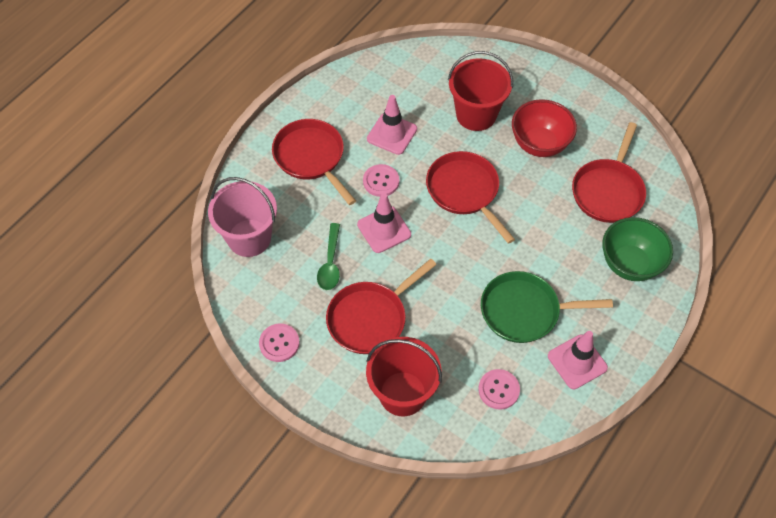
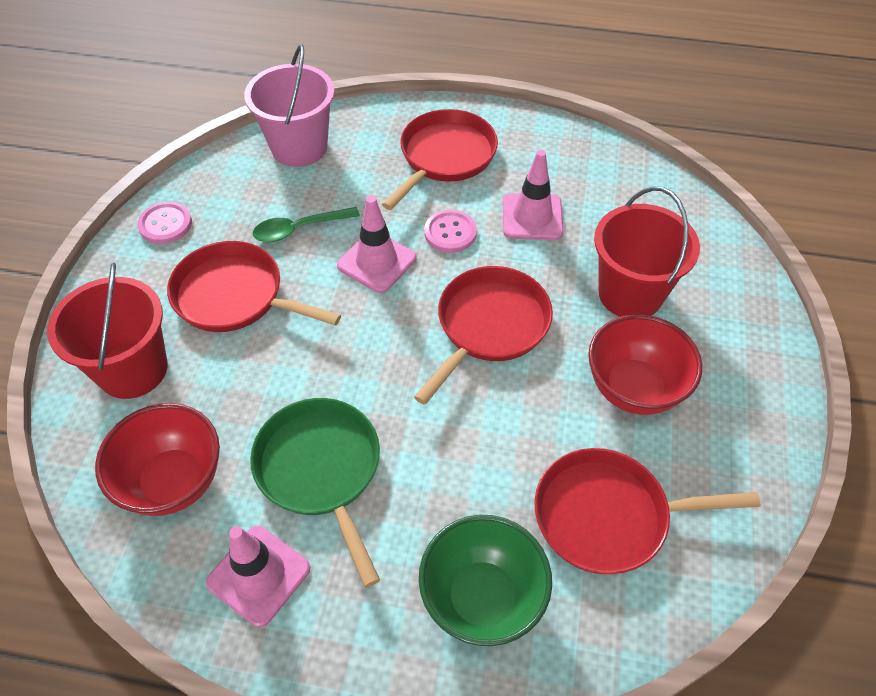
camera: 65 degrees right, 5 degrees down
(498, 390) = (173, 481): pink button -> red bowl

